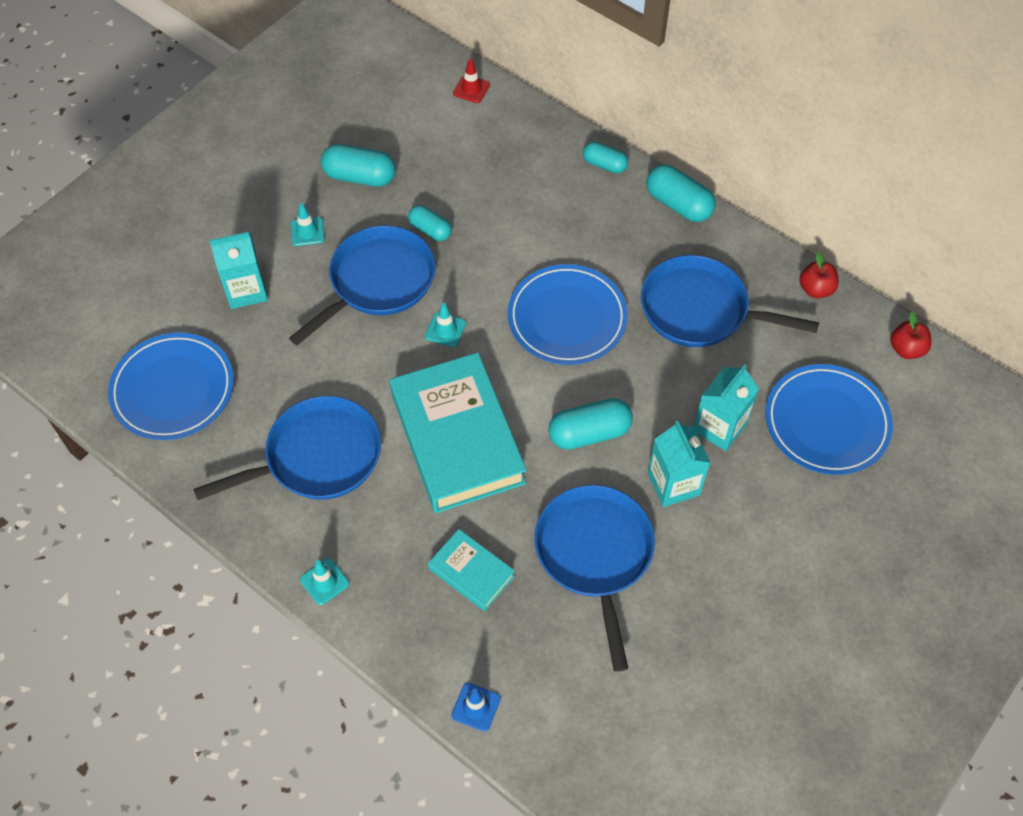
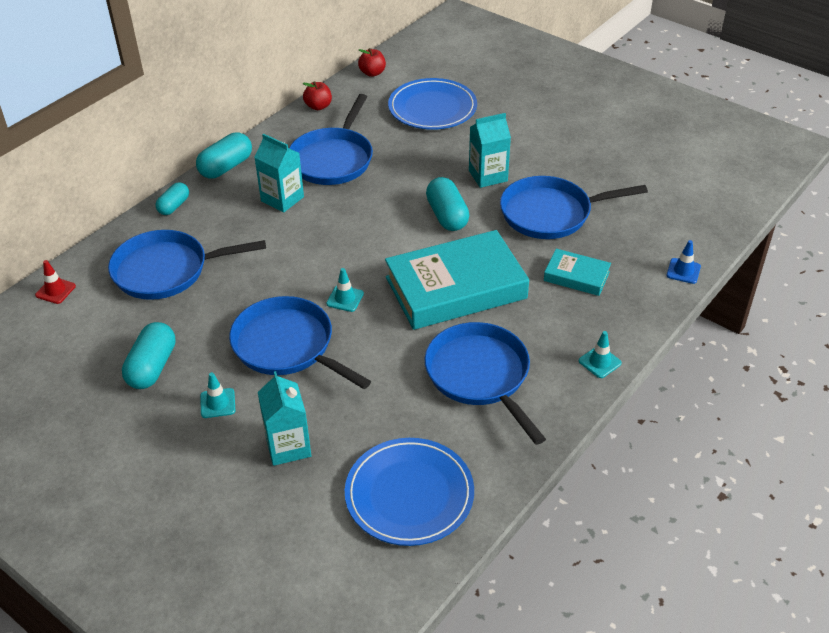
camera: 90 degrees left, 15 degrees down
(430, 230) = (230, 313): turquoise capsule -> none
(471, 572) = (576, 276): turquoise book -> turquoise book turned 75 degrees clockwise
(497, 171) = (166, 270): none -> blue pan
(567, 318) = (336, 227): blue plate -> none
(719, 427) = (438, 153): turquoise carton -> turquoise carton (282, 199)

